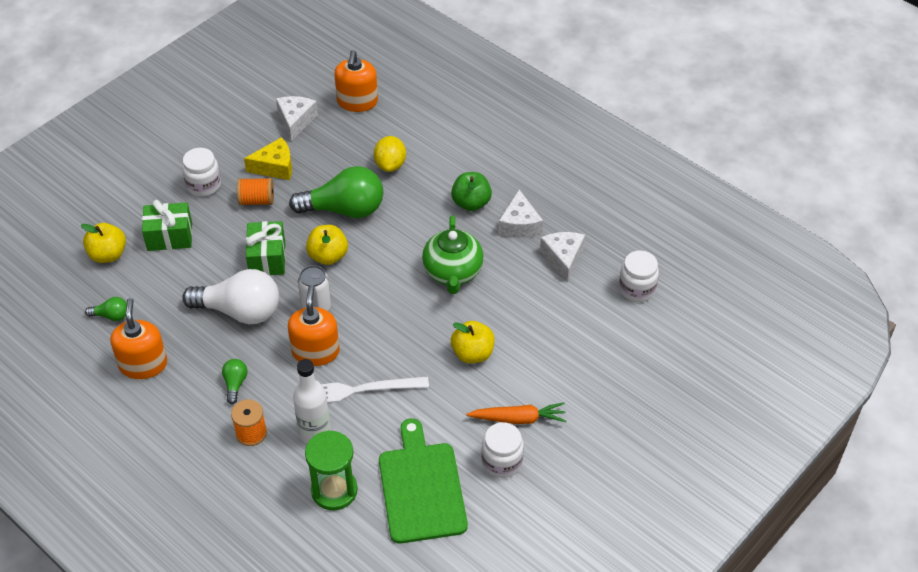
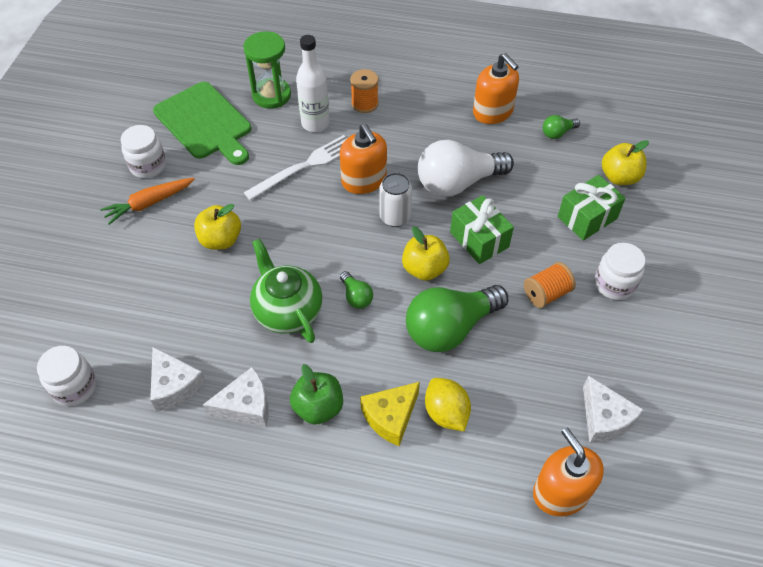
camera: 150 degrees right, 5 degrees up
(235, 384) = (408, 129): green light bulb -> green light bulb (356, 296)
(275, 167) = (567, 343): yellow cheese -> yellow cheese (390, 417)
(519, 225) = (246, 406): white cheese -> white cheese turned 105 degrees clockwise

